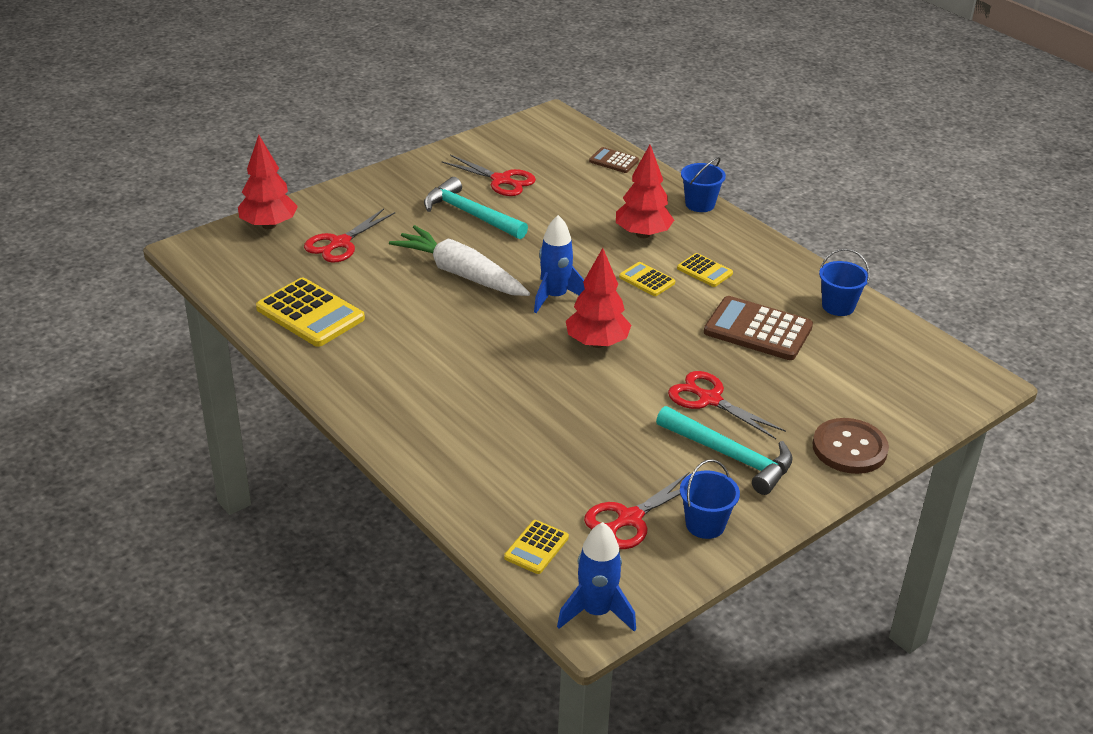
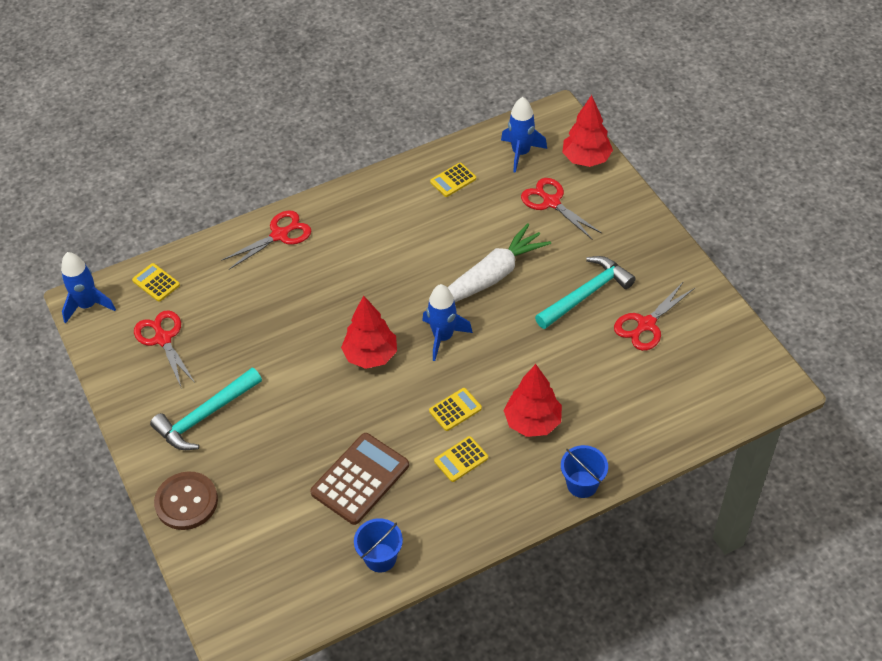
camera: 105 degrees right, 15 degrees up
(260, 269) = (521, 153): none -> blue rocket
(310, 313) = (453, 180): yellow calculator -> yellow calculator, size x0.53
(613, 161) = (677, 425): brown calculator -> none
(705, 524) = (141, 382): blue bucket -> none
(709, 399) = (276, 418): red scissors -> red scissors (280, 235)

